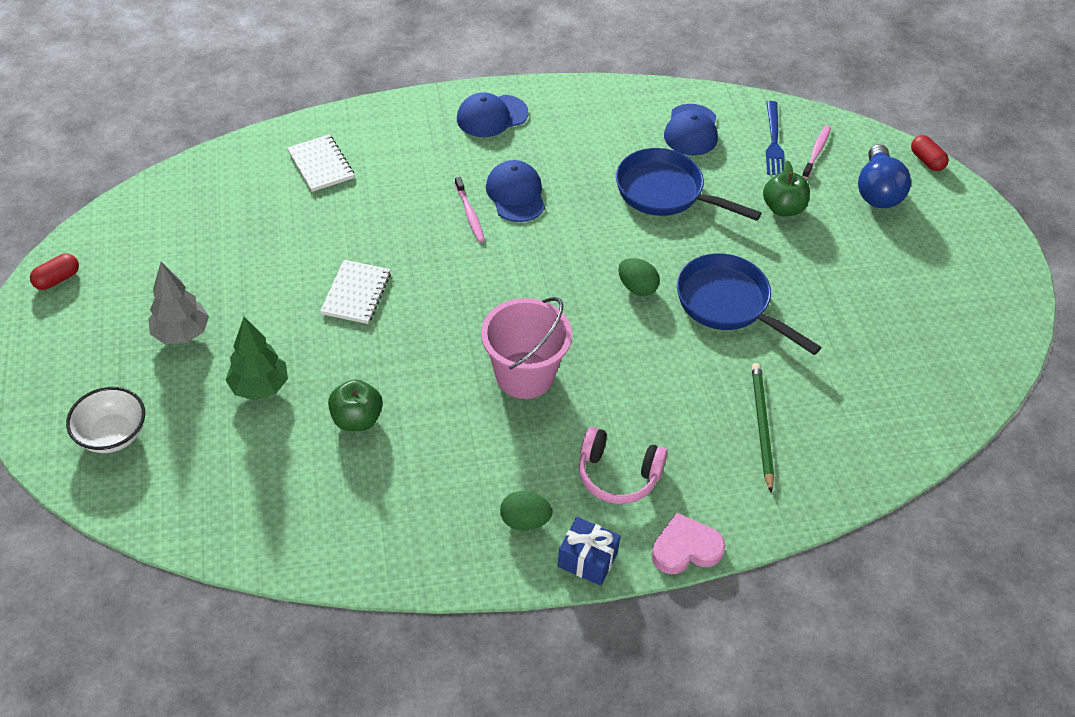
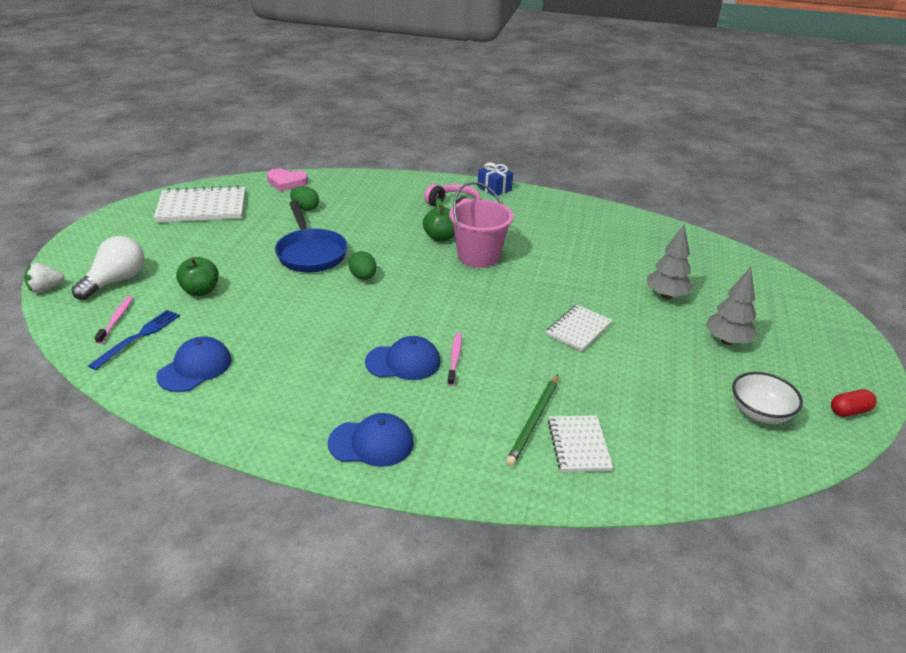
camera: 155 degrees left, 15 degrees down
(112, 435) = (774, 298): white bowl -> white bowl (759, 413)
(260, 387) = (666, 296): green tree -> grey tree
(357, 419) = (601, 265): green apple -> green apple (440, 237)
(516, 194) = (403, 362): blue cap -> blue cap turned 105 degrees counterclockwise
(525, 521) = (518, 206): green egg -> green egg (305, 208)
(665, 192) = (276, 327): blue pan -> none
(685, 548) = (441, 180): pink heart -> pink heart (286, 182)
(761, 426) = (355, 204): green pencil -> green pencil (533, 421)
(816, 152) = (116, 319): pink toothbrush -> pink toothbrush turned 135 degrees clockwise
(877, 191) = (116, 281): blue light bulb -> white light bulb
(926, 161) = (46, 288): red capsule -> white strawberry
(942, 337) = (202, 207): none -> white notebook

